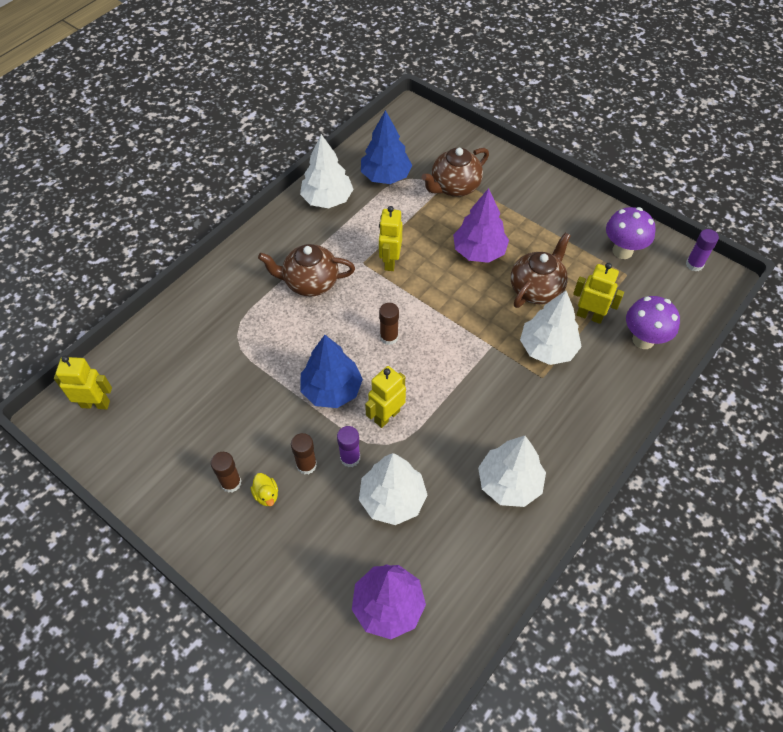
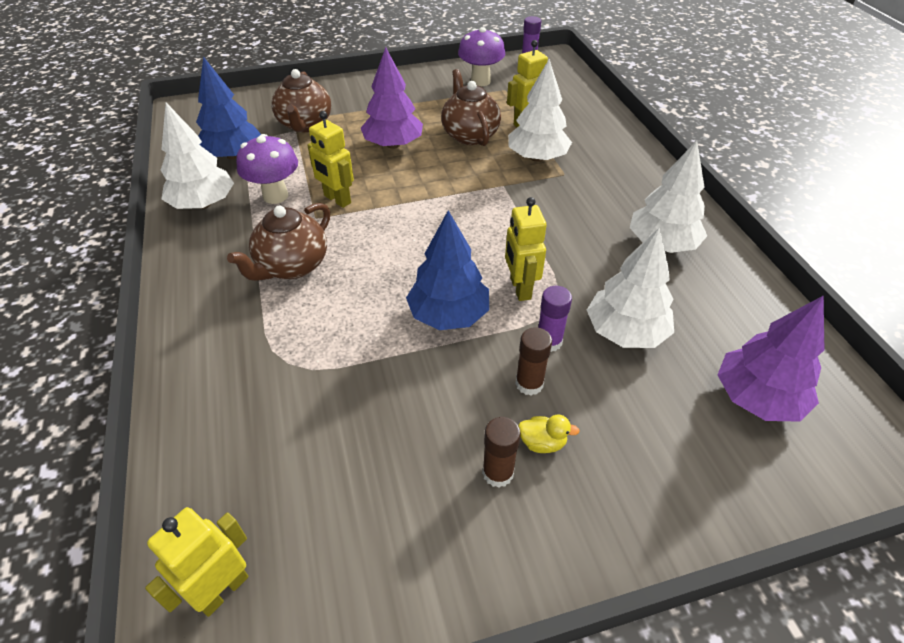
camera: 55 degrees left, 10 degrees down
(389, 337) = (426, 242): brown glue stick -> none
(643, 340) = (575, 111): purple mushroom -> purple mushroom (275, 196)

